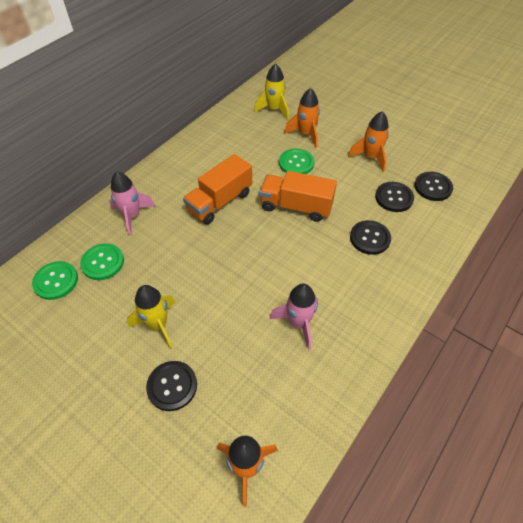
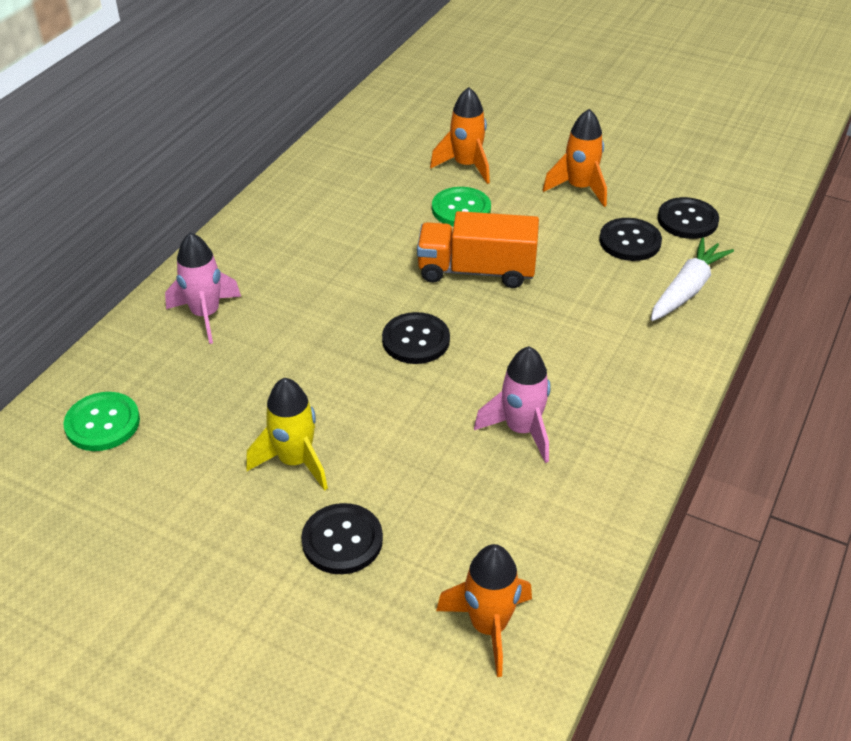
camera: 10 degrees left, 10 degrees down
(102, 262) = (175, 387): green button -> none
(220, 202) = (349, 278): orange truck -> none
(274, 109) = (404, 135): yellow rocket -> none
(370, 238) = (605, 301): black button -> black button (416, 340)
(423, 236) = (686, 289): none -> white carrot

